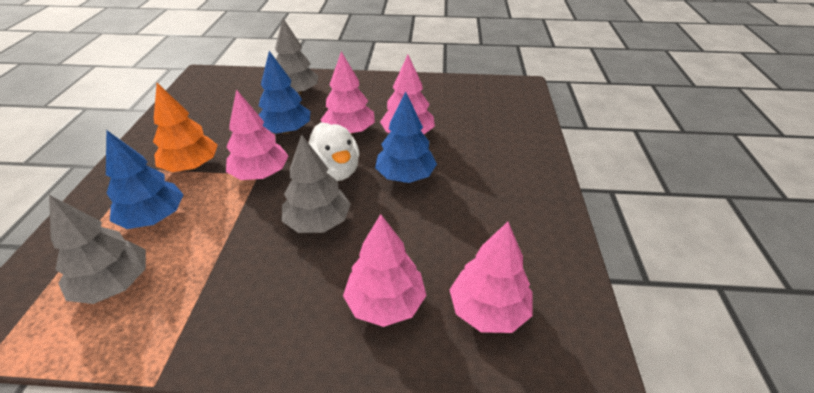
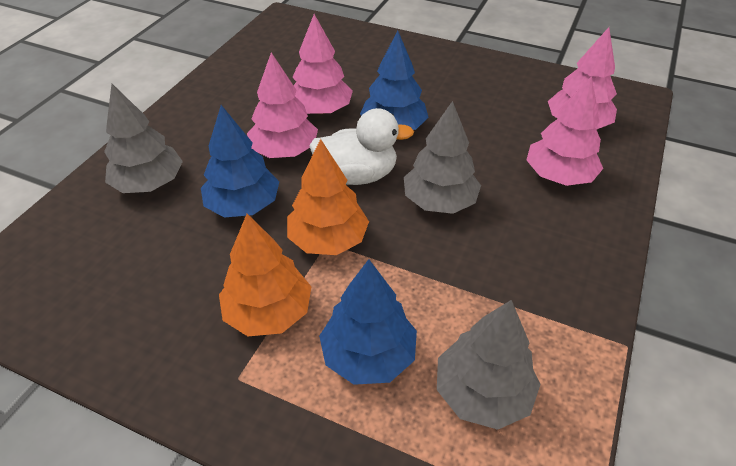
camera: 70 degrees left, 5 degrees up
(260, 174) = (328, 240): pink tree -> orange tree

